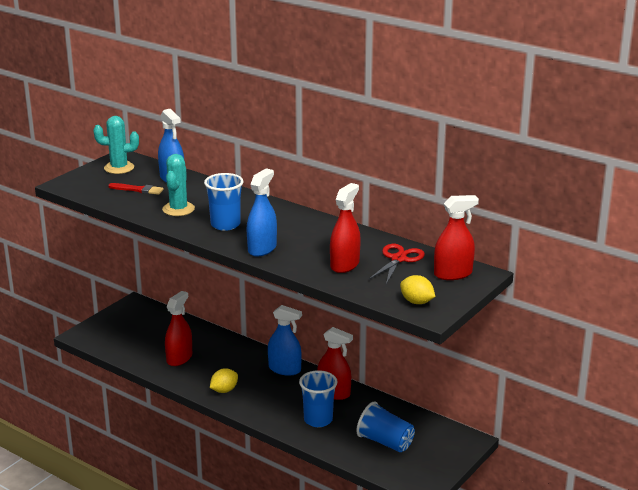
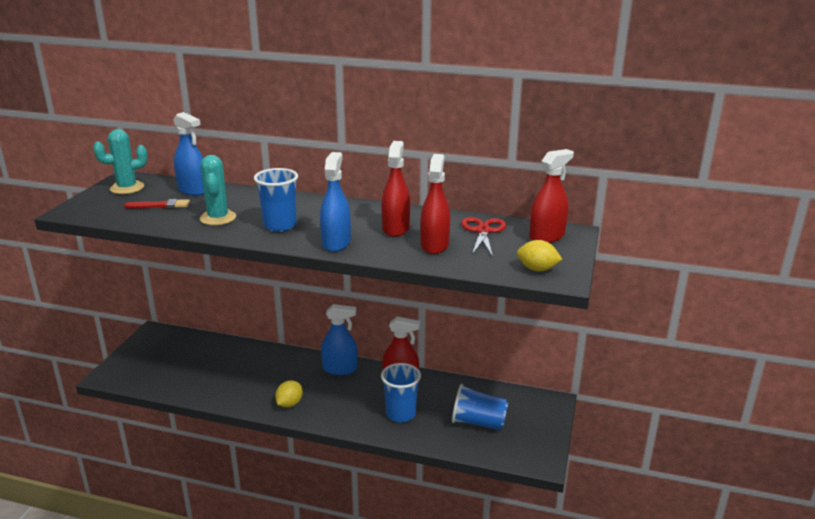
camera: 20 degrees left, 0 degrees up
(179, 358) = (226, 379): red spray bottle -> red spray bottle (395, 228)

